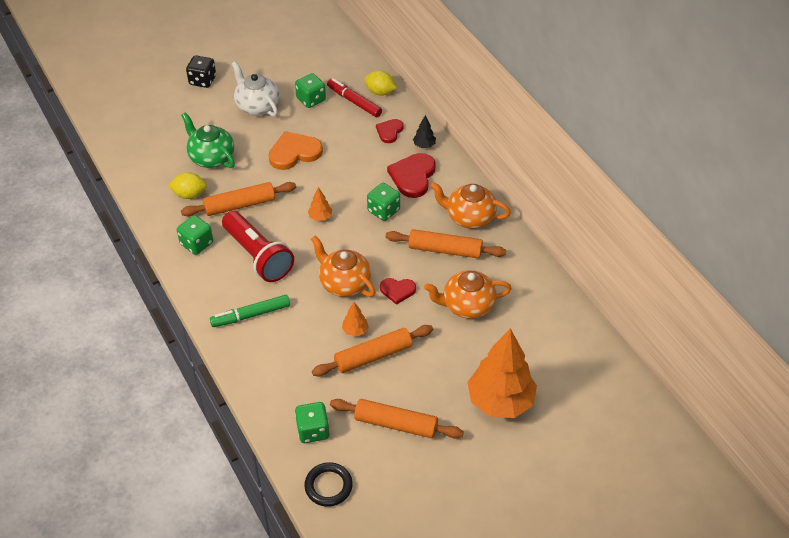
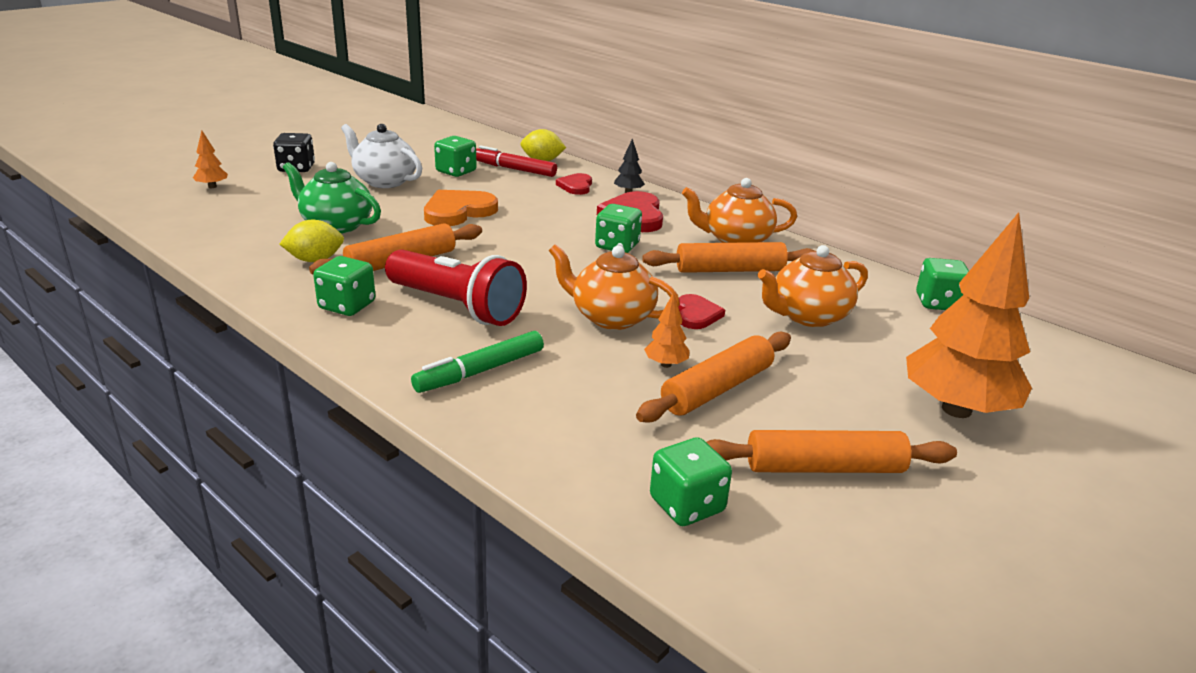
camera: 20 degrees left, 20 degrees down
(320, 217) = (531, 260): orange tree -> orange tree (212, 186)
(328, 486) = (779, 589): black ring -> none
(397, 290) = (696, 314): red heart -> red heart turned 75 degrees counterclockwise
(564, 309) = (938, 303): none -> green dice

